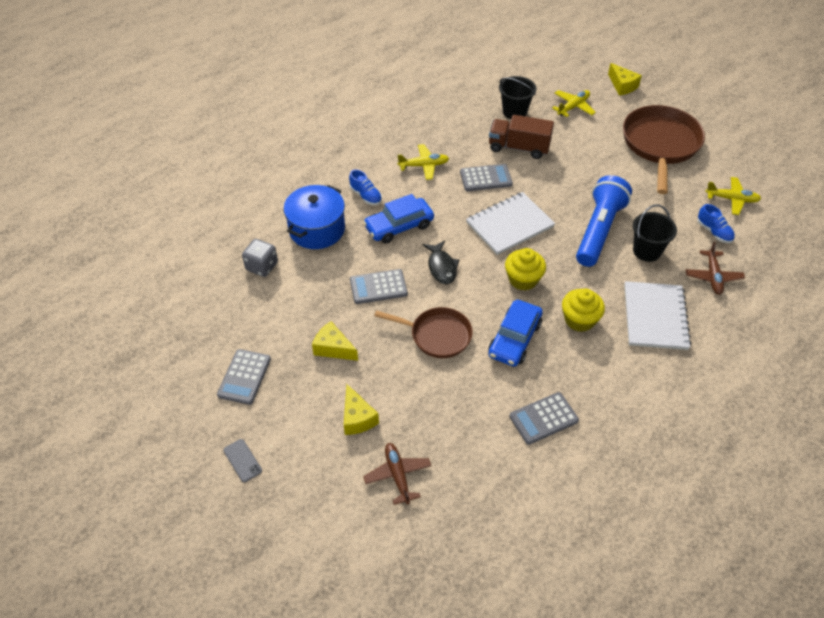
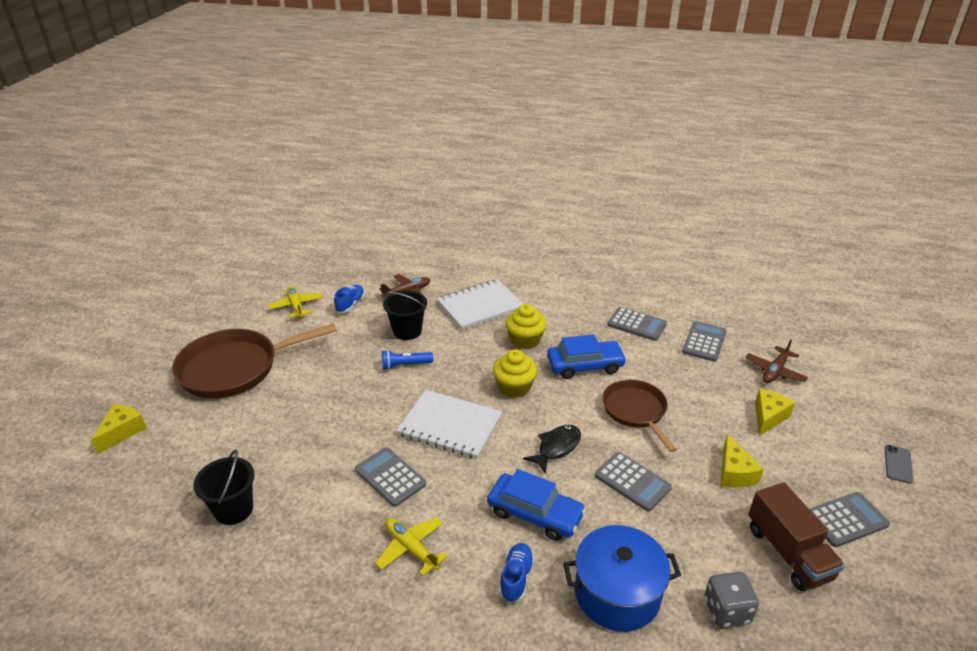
camera: 125 degrees left, 15 degrees down
(478, 454) = (704, 342): none -> grey calculator
(518, 147) = (311, 473): brown truck -> brown truck (788, 552)
(573, 107) = (193, 458): yellow plane -> none
(599, 230) = (405, 365): blue flashlight -> blue flashlight, size x0.47

